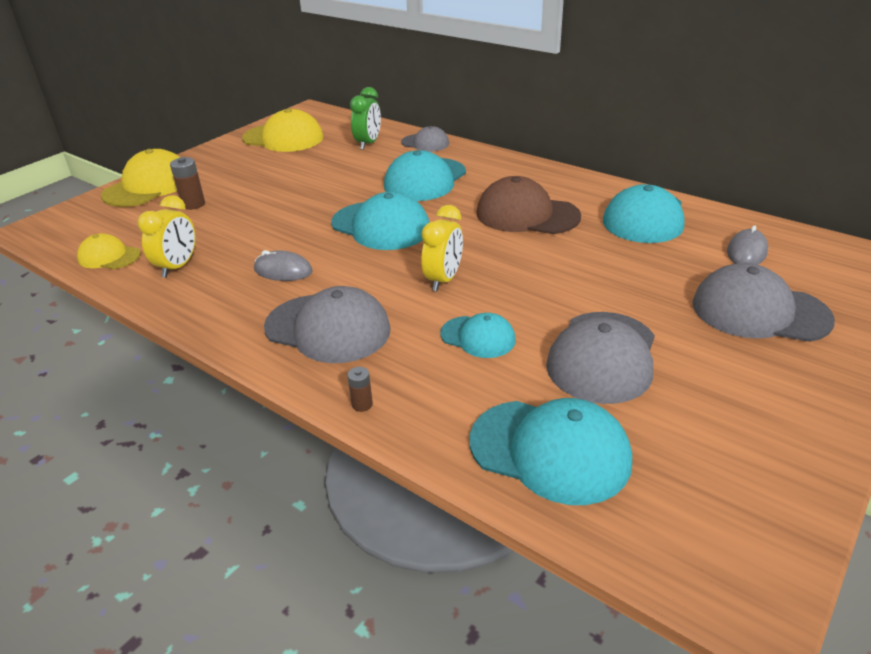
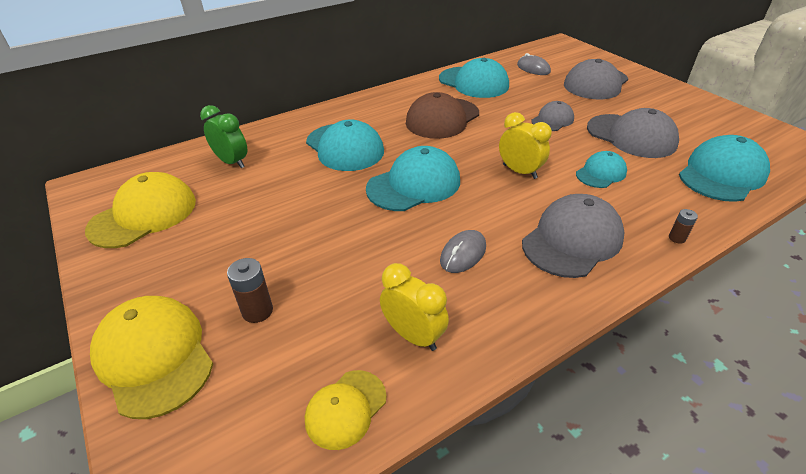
camera: 70 degrees left, 5 degrees up
(425, 143) = (268, 133): grey cap -> grey cap (552, 120)

